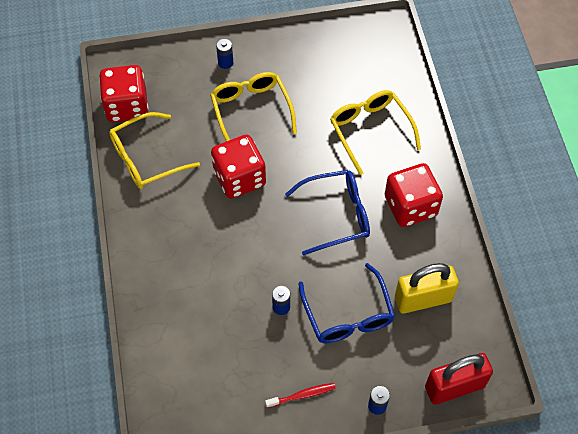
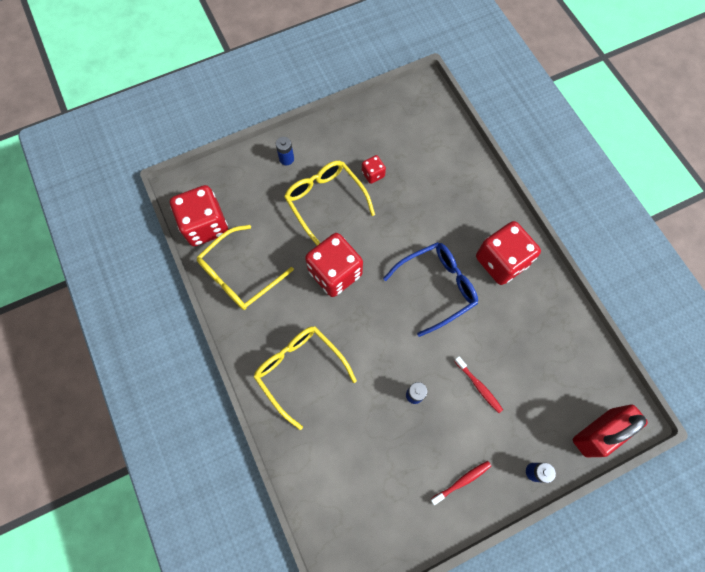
camera: 15 degrees left, 10 degrees up
(307, 96) = (373, 174): none -> red dice
(348, 315) = (478, 386): blue glasses -> red toothbrush
(370, 130) = (441, 195): yellow glasses -> yellow glasses (299, 370)
(423, 299) = (541, 351): yellow padlock -> none

